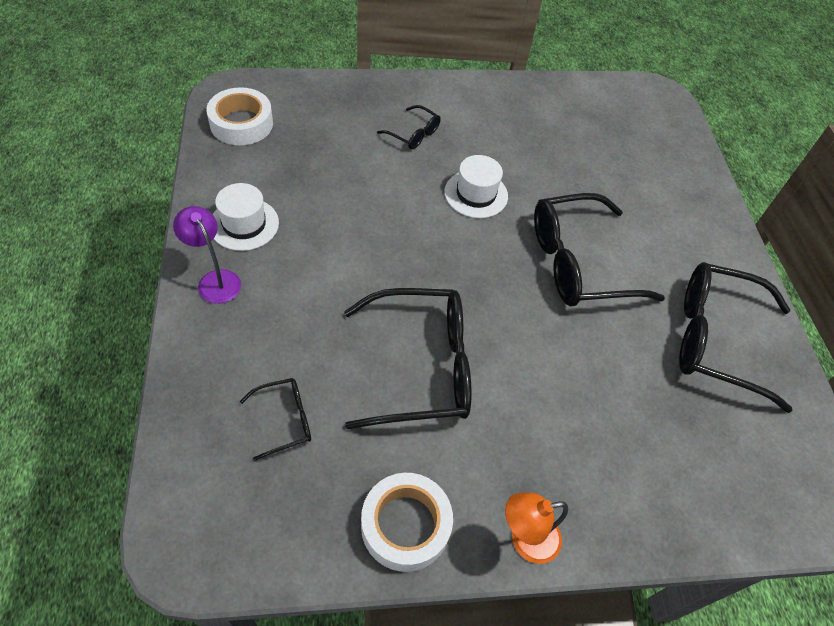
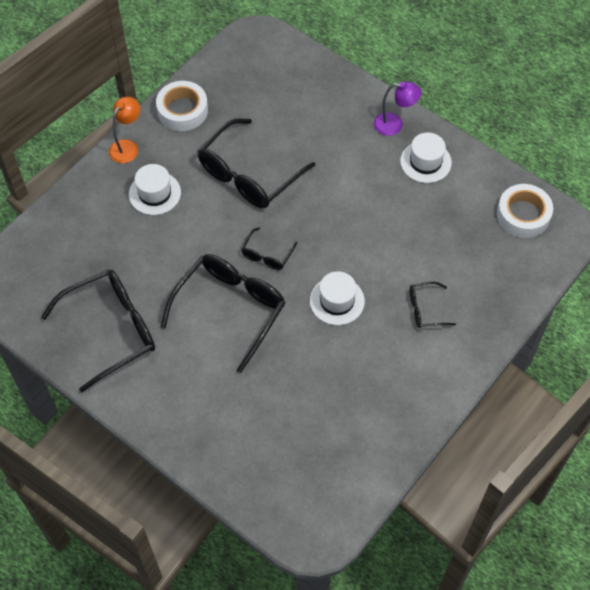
camera: 140 degrees right, 5 degrees up
(284, 420) = (279, 102): black glasses -> black glasses (267, 254)
(547, 442) = (154, 193): none -> white hat

